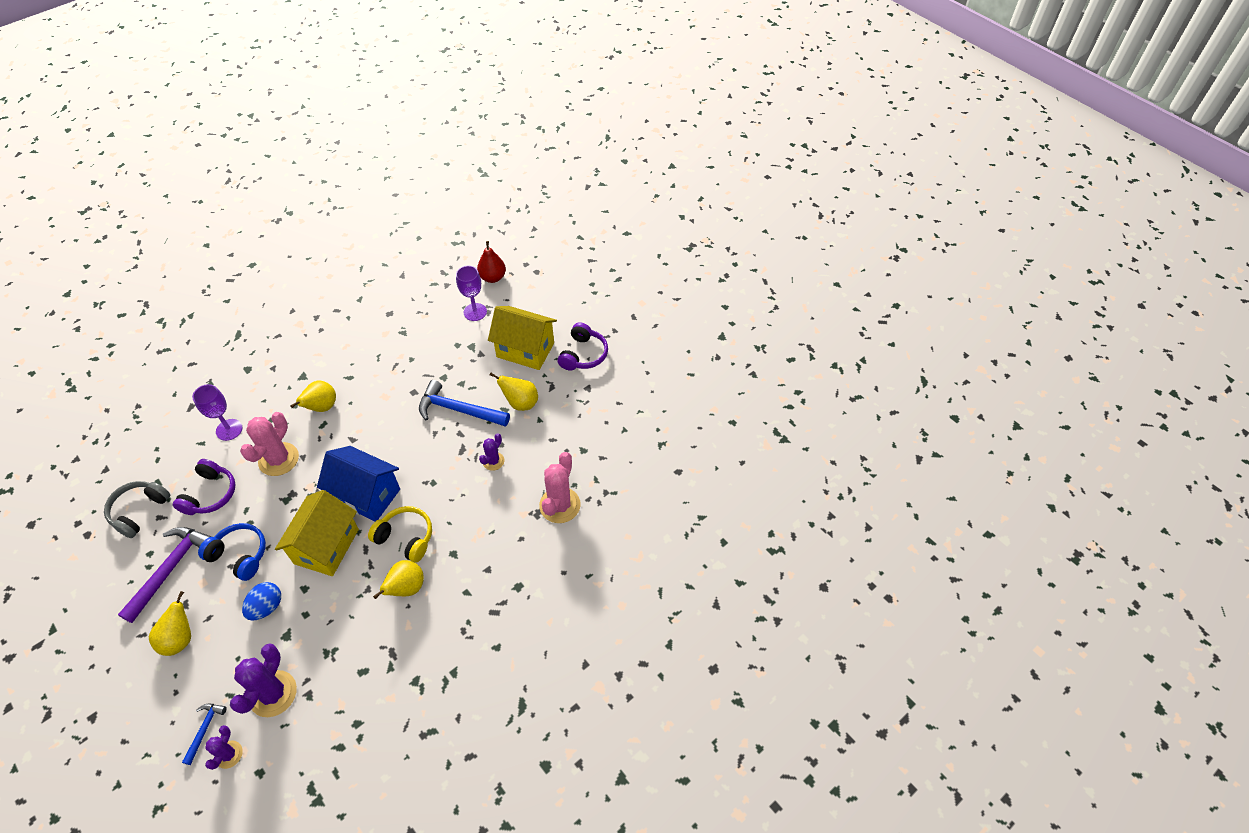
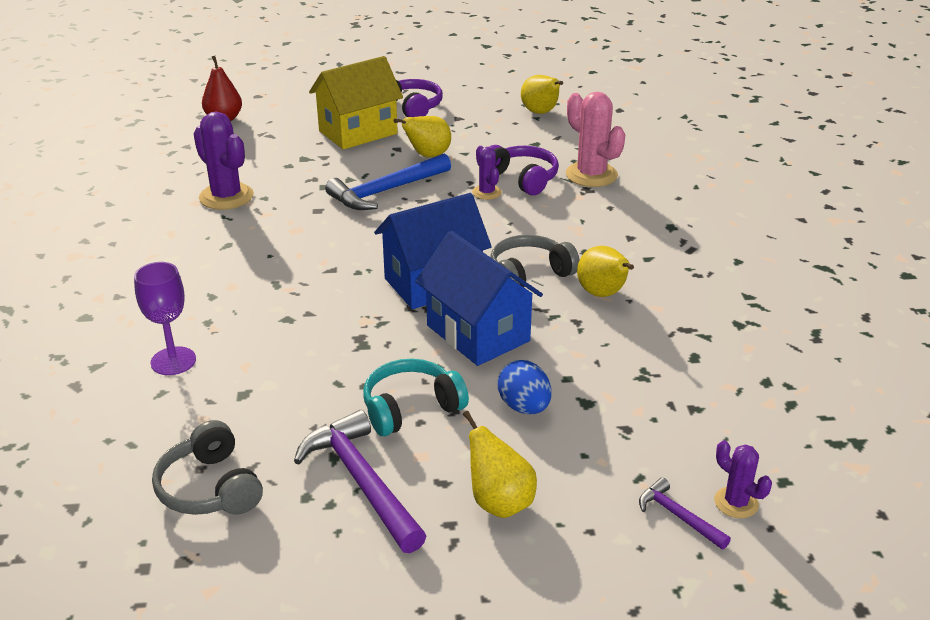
camera: 55 degrees left, 20 degrees down
(205, 729) = (678, 516): blue hammer -> purple hammer
(210, 494) = (269, 408): purple headphones -> purple headphones (522, 178)
(240, 555) = (411, 408): blue headphones -> turquoise headphones
(273, 694) = (669, 437): purple cactus -> purple cactus (226, 197)
(278, 459) = (286, 333): pink cactus -> none
(322, 407) = (246, 277): yellow pear -> yellow pear (541, 113)
(326, 546) = (478, 333): yellow house -> blue house
(406, 538) = (529, 274): yellow headphones -> grey headphones
(475, 312) = (257, 142): purple goblet -> none

